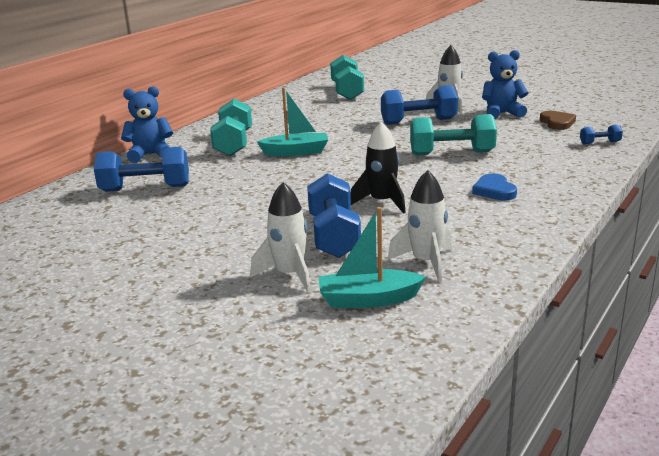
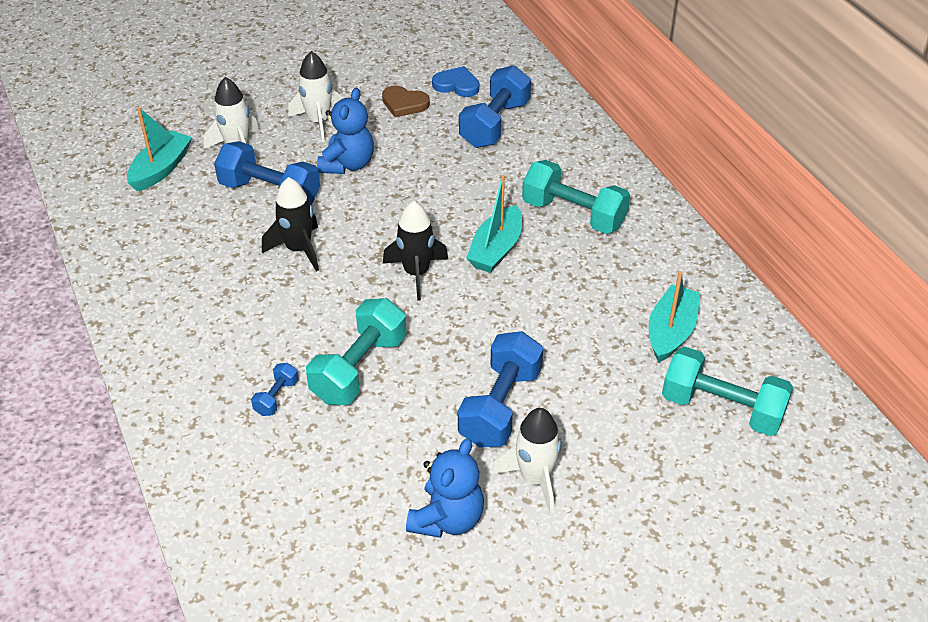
camera: 120 degrees right, 20 degrees up
(150, 155) = (594, 148): blue teddy bear -> blue teddy bear (347, 164)
(309, 107) = (671, 331): none -> turquoise boat
(350, 164) = (416, 273): none -> black rocket
(426, 262) = (169, 219): white rocket -> white rocket (318, 122)
(494, 190) = (232, 338): blue heart -> blue heart (456, 85)
(557, 123) = (349, 551): brown heart -> brown heart (404, 104)
(600, 143) = (239, 533): blue dumbbell -> blue dumbbell (276, 397)

